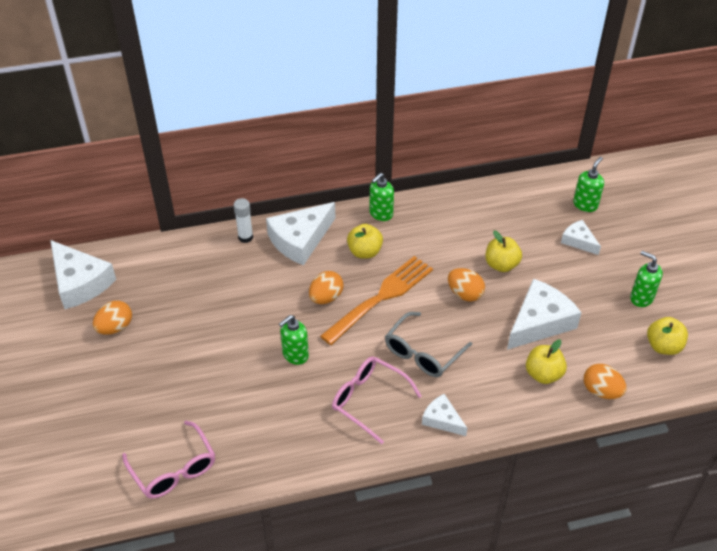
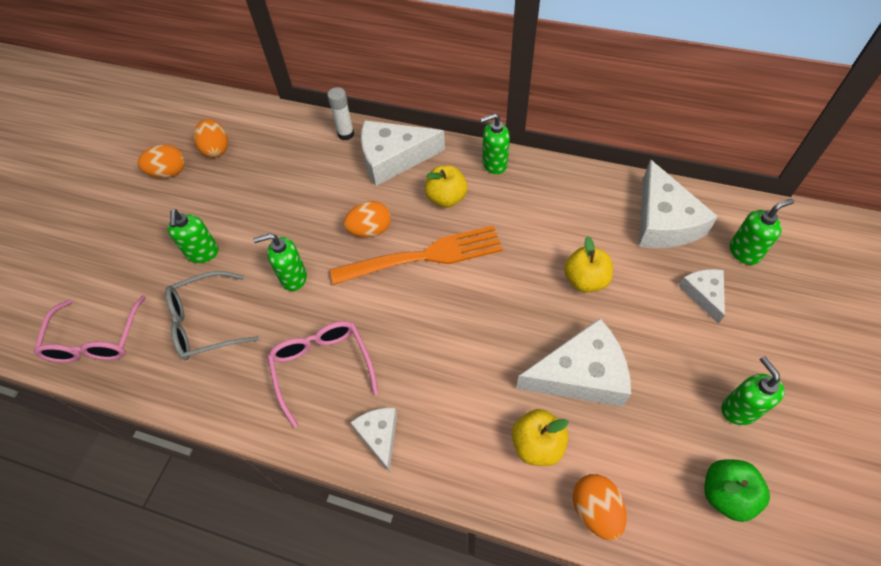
camera: 35 degrees right, 10 degrees up
(80, 282) = (178, 118): white cheese -> white cheese (663, 221)
(205, 371) = (203, 253): none -> green soap dispenser
(422, 353) = (419, 342): grey glasses -> grey glasses (205, 323)
(465, 294) = (517, 295): orange egg -> orange egg (216, 149)
(663, 346) = (725, 494): yellow apple -> green apple

